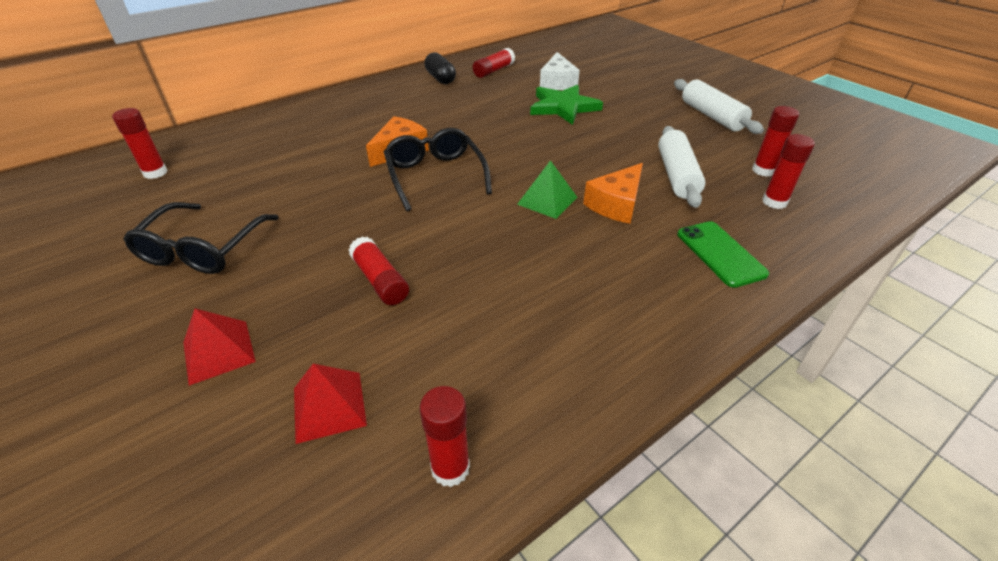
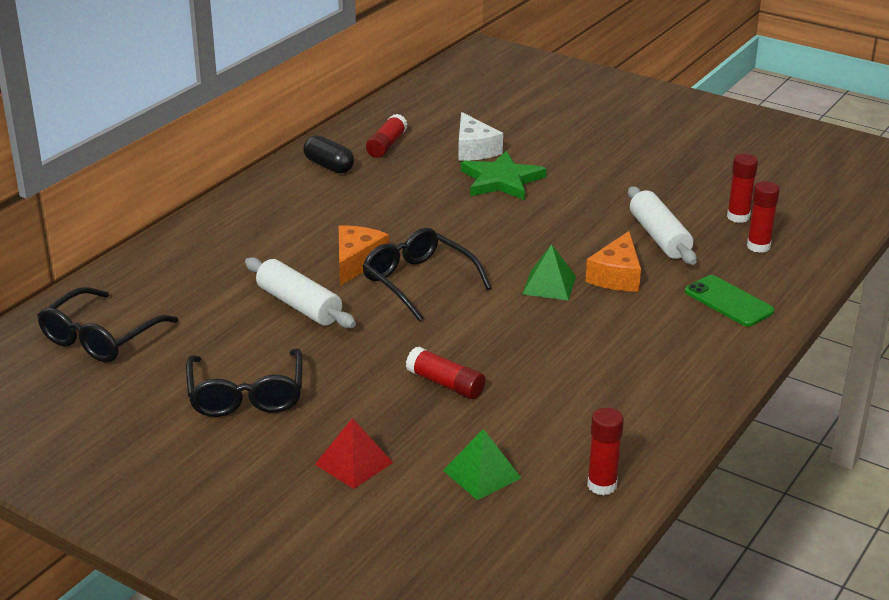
camera: 20 degrees left, 10 degrees down
(155, 173) = (101, 337): red glue stick -> black glasses
(329, 406) = (481, 474): red pyramid -> green pyramid
(712, 116) = (665, 165): white rolling pin -> white rolling pin (299, 305)

